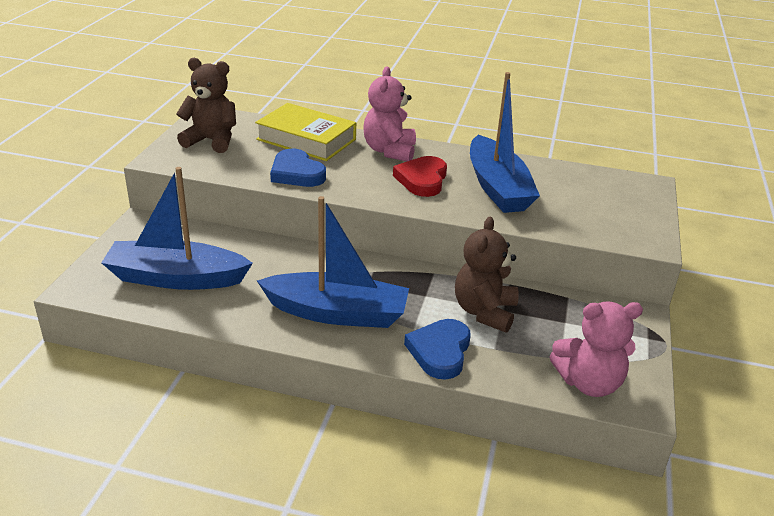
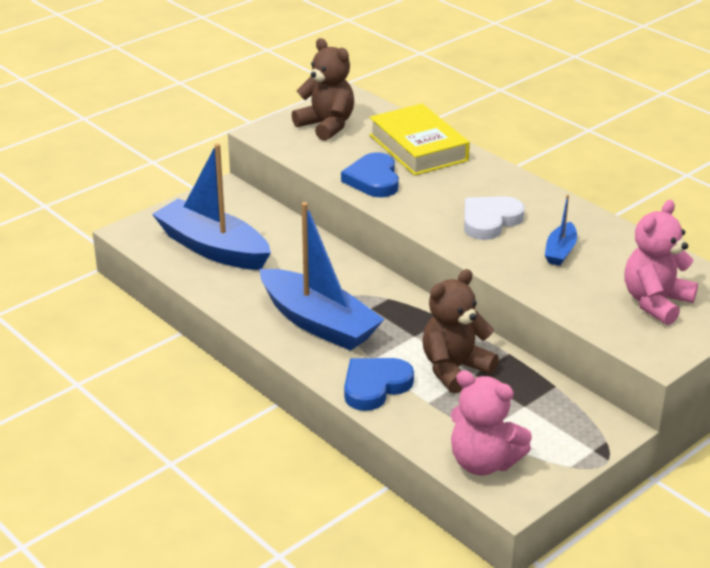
camera: 35 degrees right, 0 degrees up
(389, 151) = (490, 182): pink teddy bear -> pink teddy bear (655, 302)
(422, 180) = (490, 221): red heart -> white heart
(497, 188) = (560, 251): blue boat -> blue boat, size x0.47

